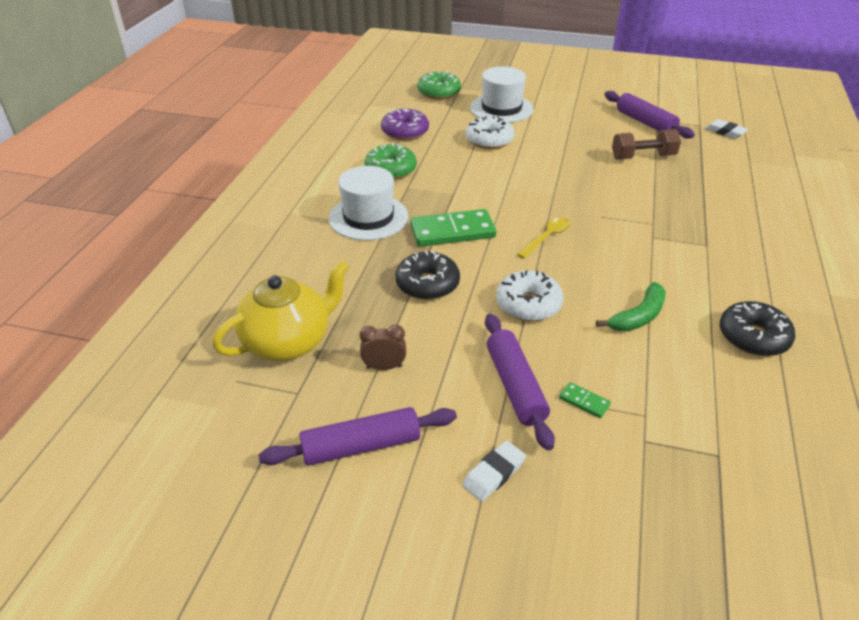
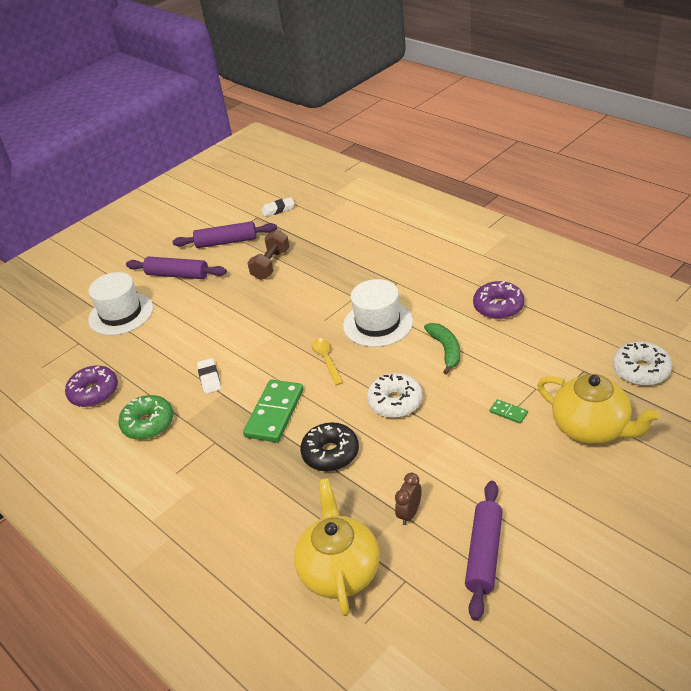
camera: 55 degrees left, 0 degrees up
(368, 217) = (209, 463): white hat -> white hat (378, 323)
(439, 93) = (49, 344): green donut -> none
(489, 140) = (164, 341): white donut -> white donut (641, 370)
(493, 474) = (546, 485): white eraser -> white eraser (209, 378)
(515, 386) = (474, 443): purple rolling pin -> purple rolling pin (177, 275)
(584, 402) = (508, 412): green domino -> green domino turned 60 degrees clockwise
(620, 494) = (591, 428): none -> yellow teapot
(753, 337) = (498, 307): black donut -> purple donut

